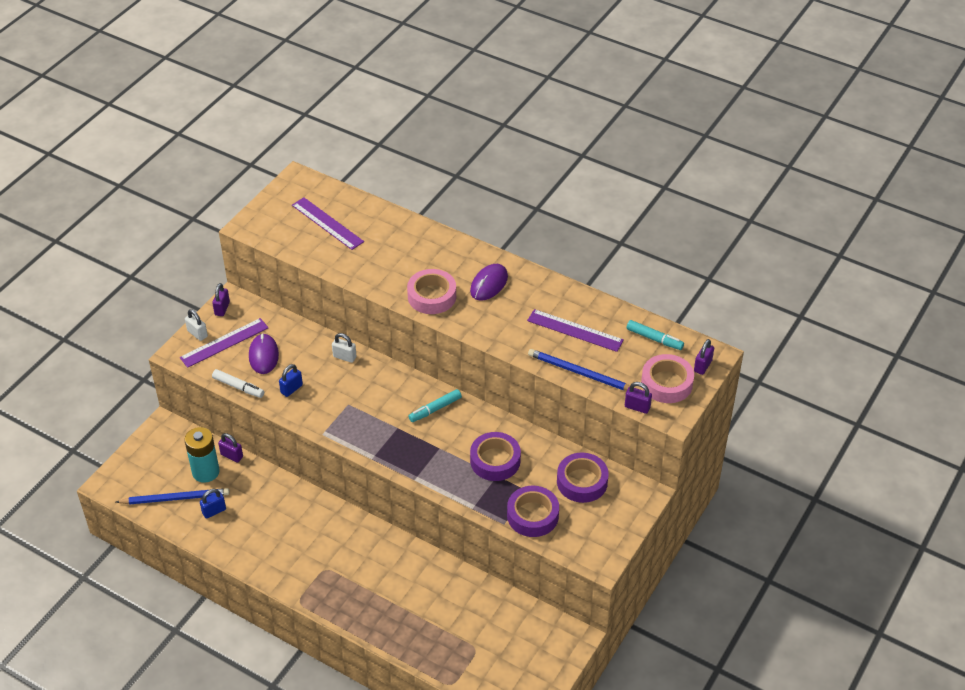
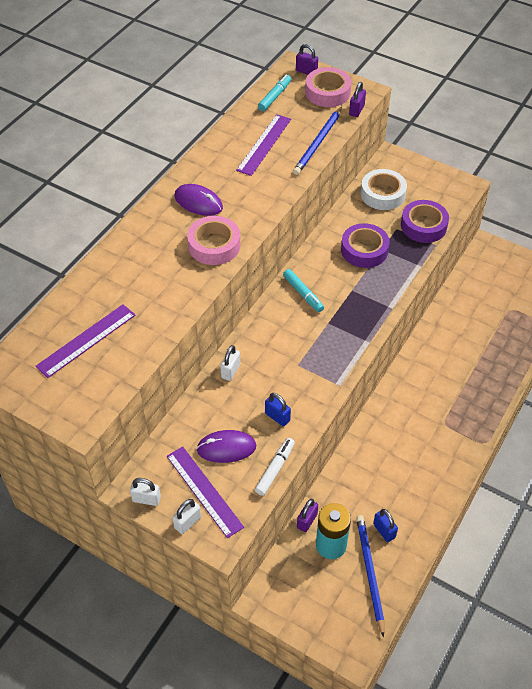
camera: 90 degrees left, 5 degrees up
(222, 308) = (146, 499): purple padlock -> white padlock
(582, 482) = (383, 194): purple tape -> white tape

